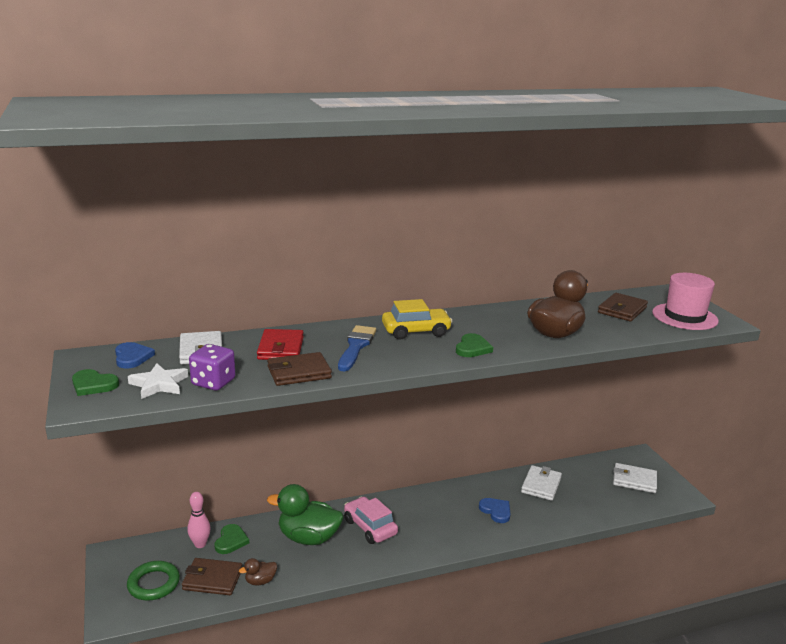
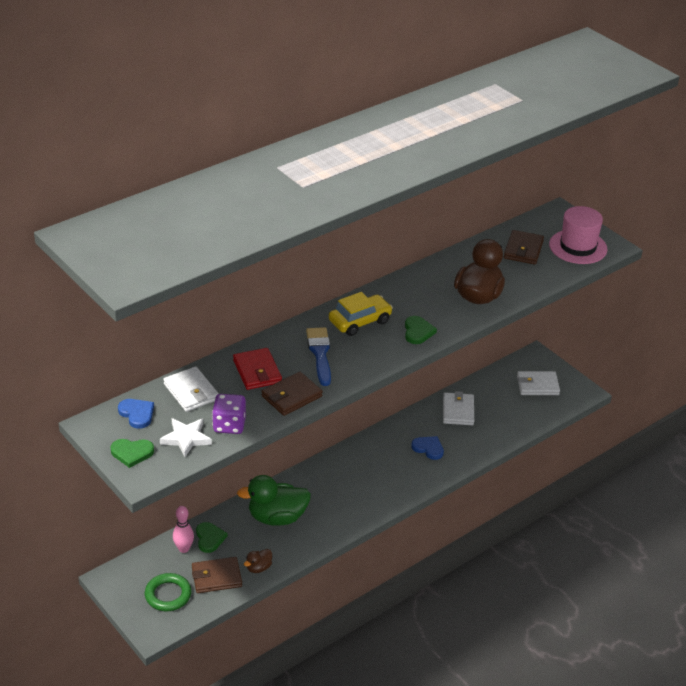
camera: 20 degrees left, 15 degrees up
(370, 527) = (325, 493): pink car -> none

